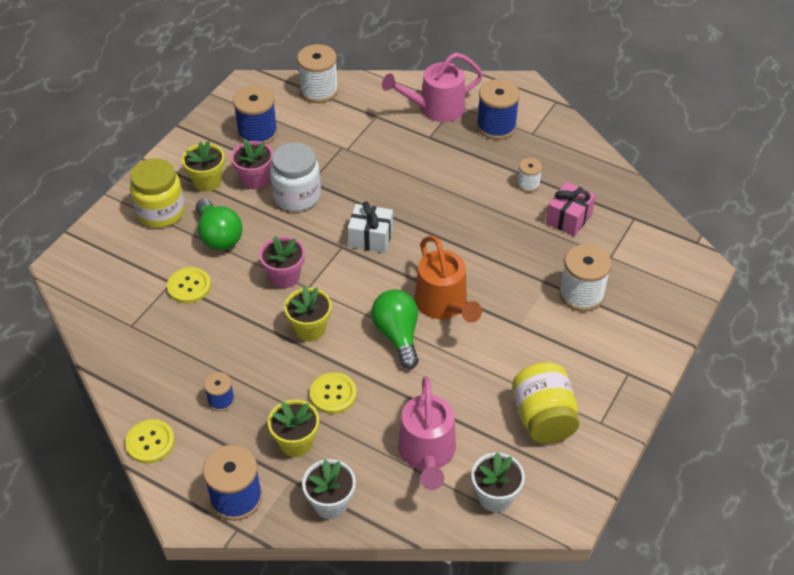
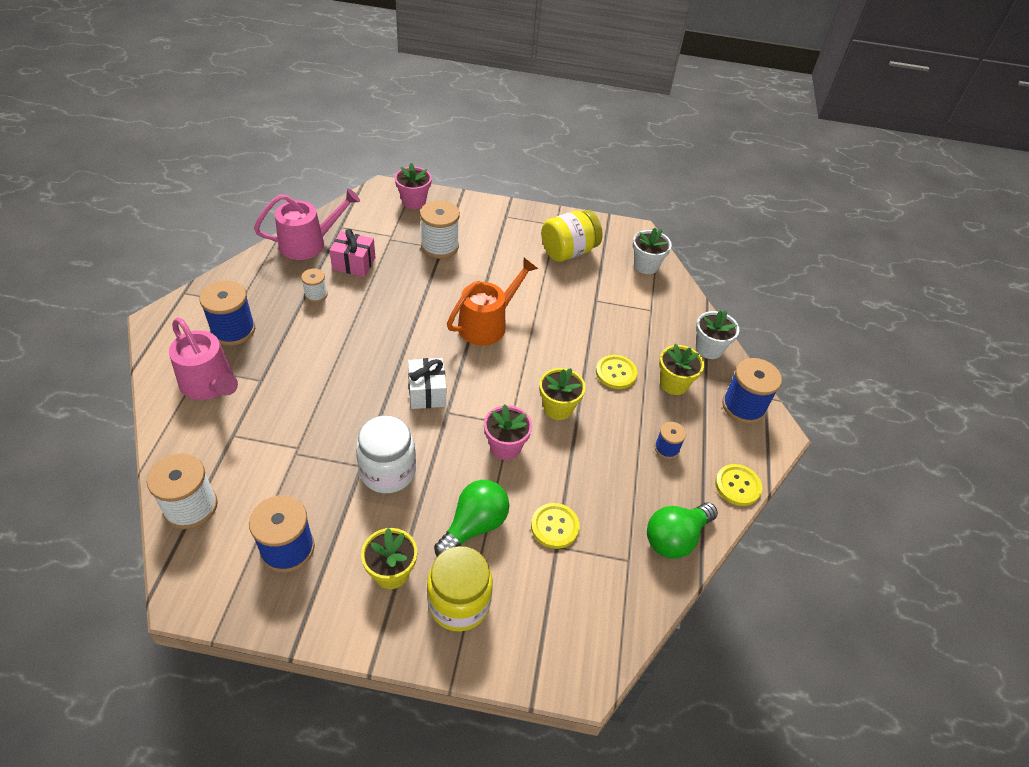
camera: 115 degrees left, 0 degrees up
(255, 179) = (373, 522): pink flower pot -> pink flower pot (414, 201)
(397, 335) = (535, 346): green light bulb -> green light bulb (675, 538)
(427, 453) = (634, 305): pink watering can -> pink watering can (309, 243)

